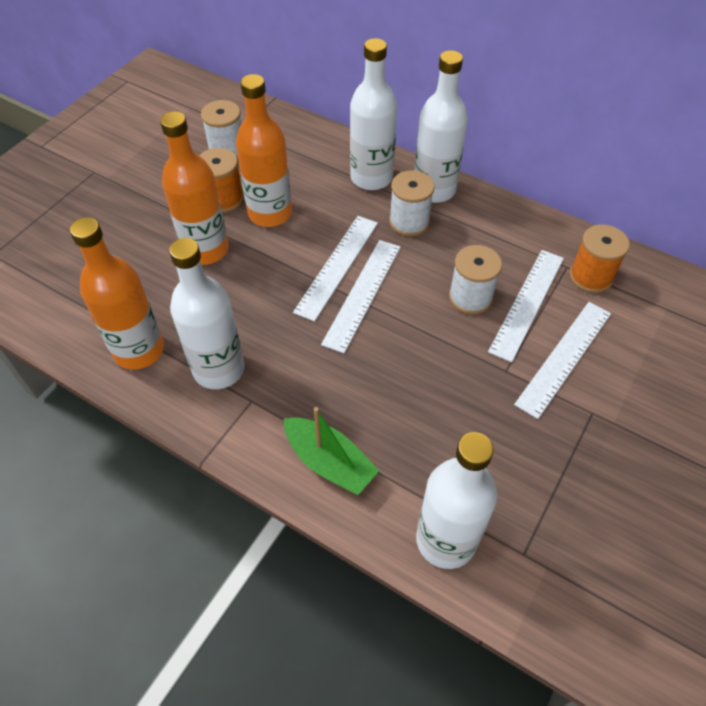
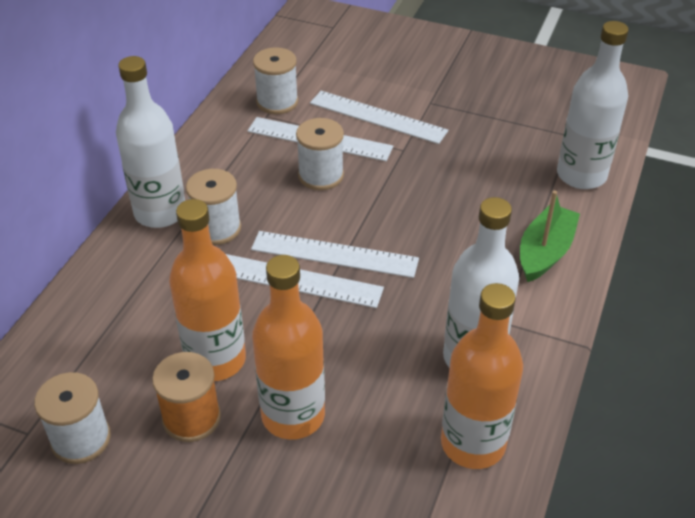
camera: 100 degrees left, 10 degrees down
(371, 178) = (140, 269): white bottle -> none
(590, 277) = (277, 102): orange spool -> white spool

